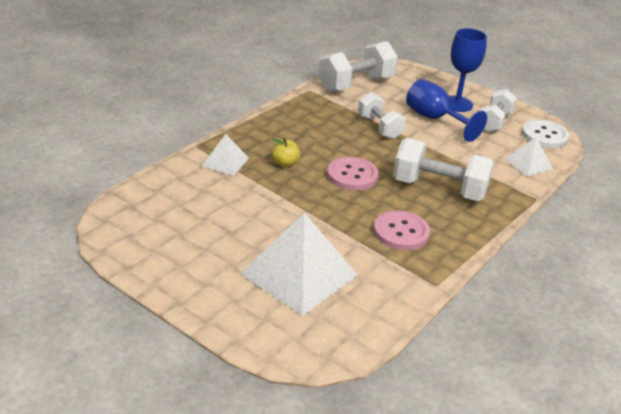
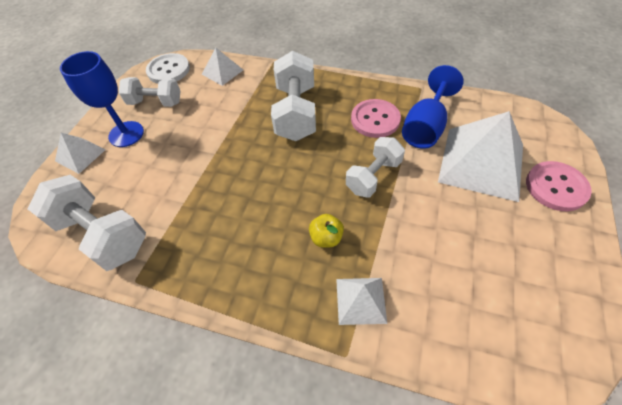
camera: 105 degrees left, 20 degrees up
(352, 175) = (312, 175): pink button -> pink button (556, 187)
(379, 127) = (205, 181): white dumbbell -> white dumbbell (373, 176)
(434, 119) = (167, 143): blue goblet -> blue goblet (425, 127)
(442, 84) = (80, 155): none -> white pyramid

